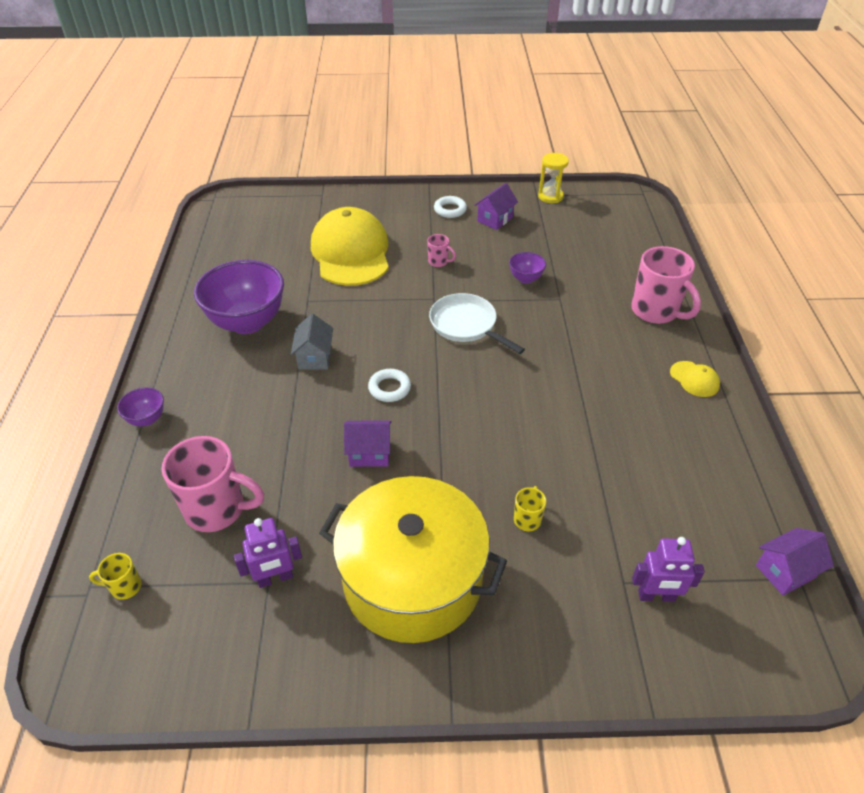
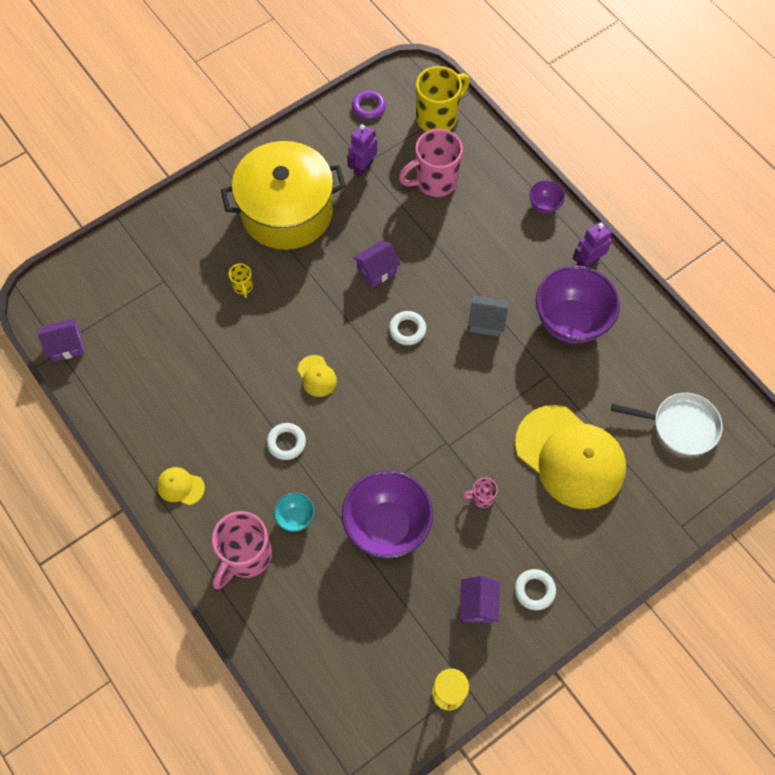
camera: 145 degrees right, 20 degrees up
(125, 587) = (438, 117): yellow mug -> yellow mug, size x2.16
(184, 664) = (368, 107): none -> purple ring
(315, 357) = (486, 322): grey house -> grey house turned 45 degrees counterclockwise
(466, 325) = (398, 430): white pan -> white pan (680, 426)
(507, 396) = (317, 376): none -> yellow cap
(525, 279) = (387, 526): purple bowl -> purple bowl, size x2.19
(572, 363) = (286, 442): none -> white ring
(598, 314) = (295, 518): none -> turquoise bowl
(655, 311) = (246, 556): pink mug -> pink mug turned 75 degrees counterclockwise
(656, 596) = (141, 283): purple robot -> purple robot (587, 262)
(785, 571) = (66, 346): purple house -> purple house turned 45 degrees clockwise

